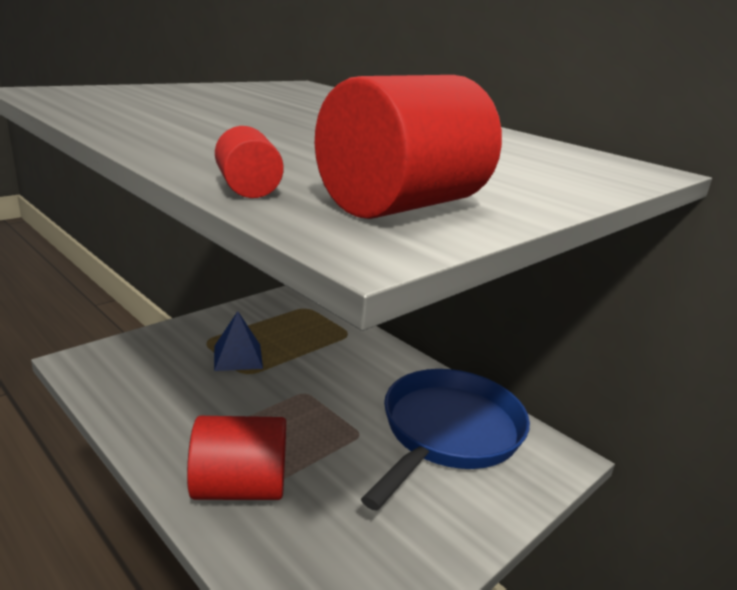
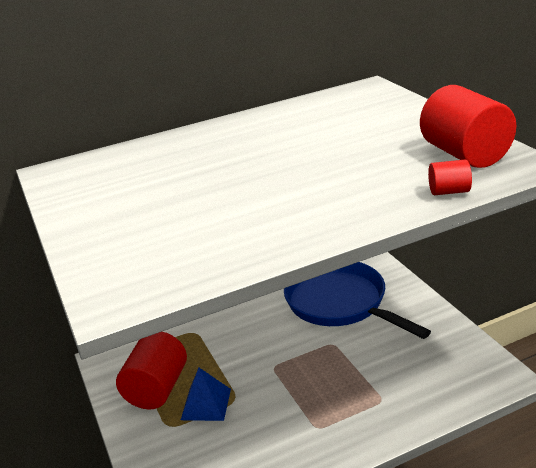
camera: 65 degrees left, 5 degrees up
(239, 487) = (378, 408): red cylinder -> red cylinder (157, 389)

